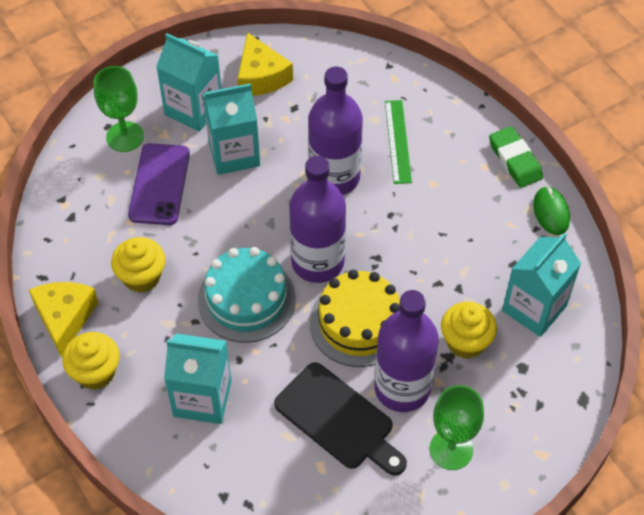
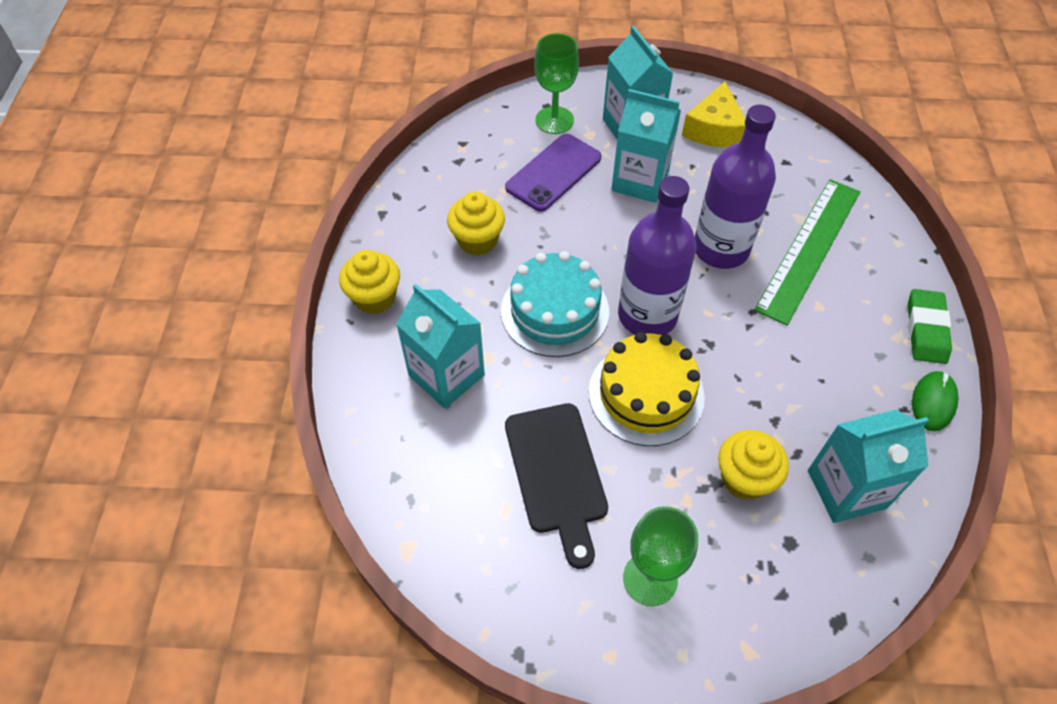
camera: 35 degrees right, 0 degrees up
(64, 318) = (387, 238): yellow cheese -> none
(398, 141) = (809, 249): green ruler -> green ruler, size x1.67
(402, 388) = (643, 484): purple bottle -> none

